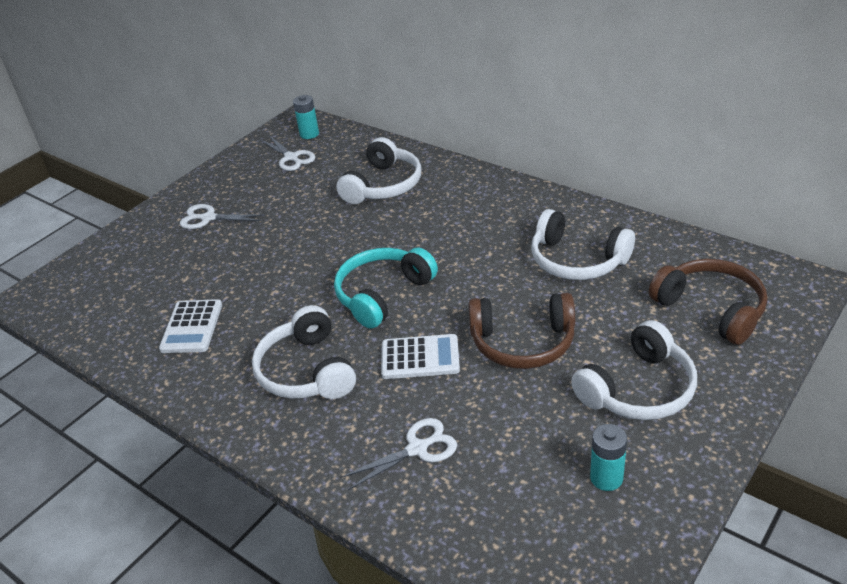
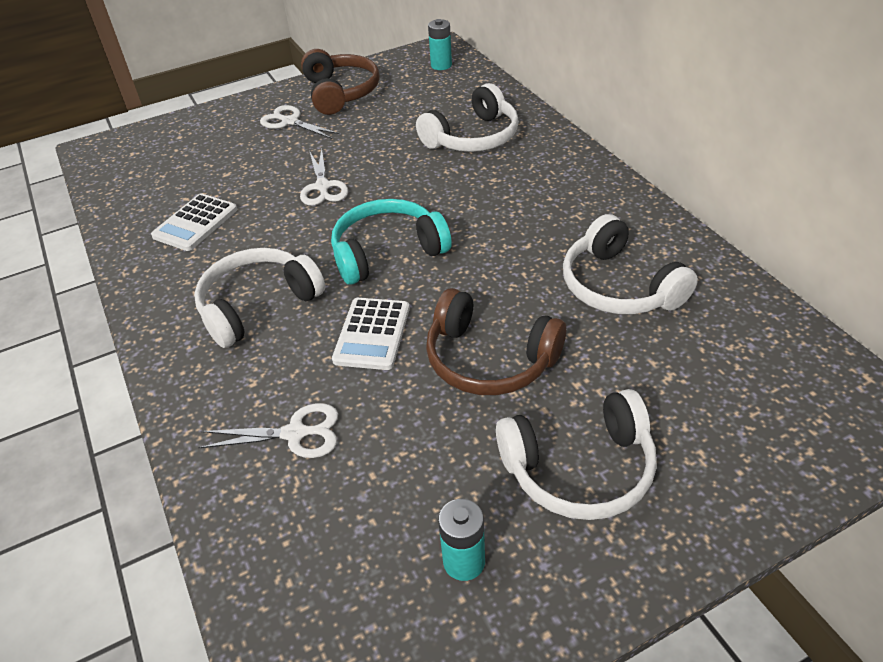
camera: 25 degrees right, 5 degrees up
(291, 157) = (407, 84): white scissors -> white scissors (323, 187)
(307, 371) = (258, 305): white headphones -> white headphones turned 45 degrees clockwise
(420, 357) = (372, 334): white calculator -> white calculator turned 75 degrees clockwise
(711, 309) = (742, 405): brown headphones -> brown headphones (340, 93)

